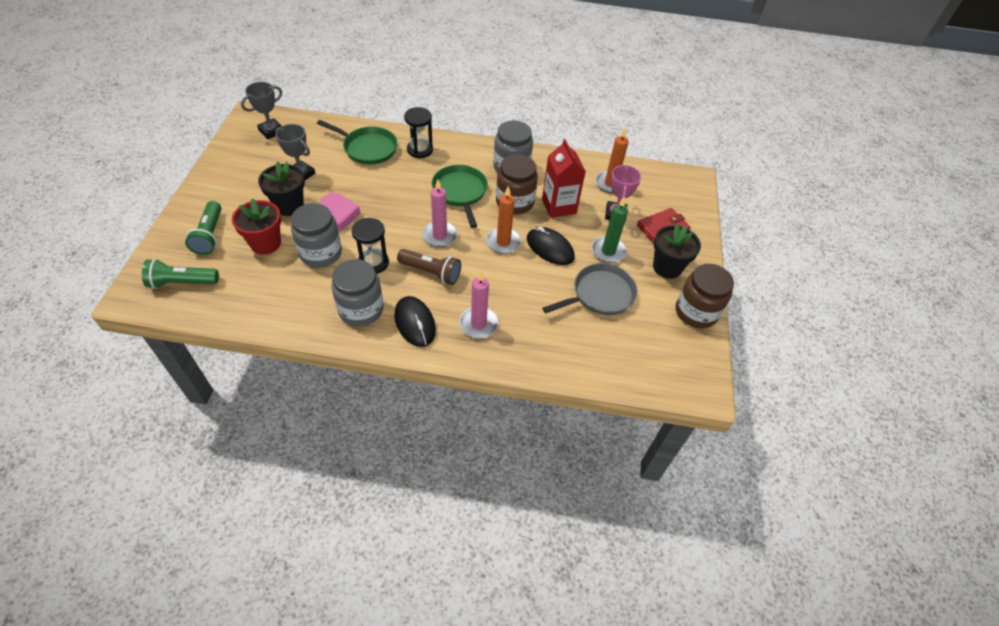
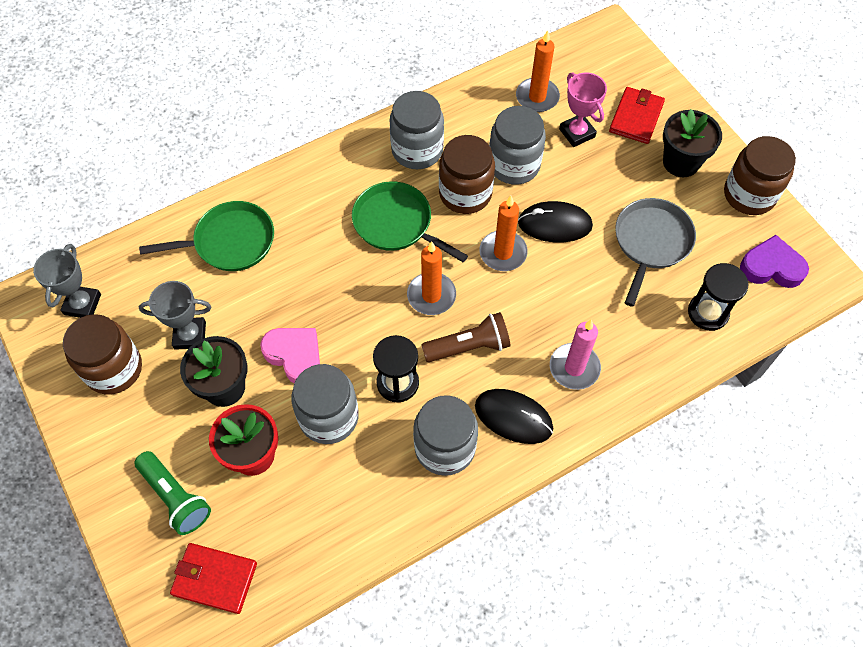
camera: 35 degrees left, 10 degrees up
(182, 282) = (214, 578): green flashlight -> red wallet
(251, 165) = (114, 369): none -> brown jar
(420, 150) = (293, 200): black hourglass -> black hourglass (708, 313)
(439, 236) = (431, 295): pink candle -> orange candle
(559, 206) = (514, 165): red carton -> grey jar
(608, 251) = (612, 185): green candle -> none
(668, 360) = (771, 267): none -> purple heart

